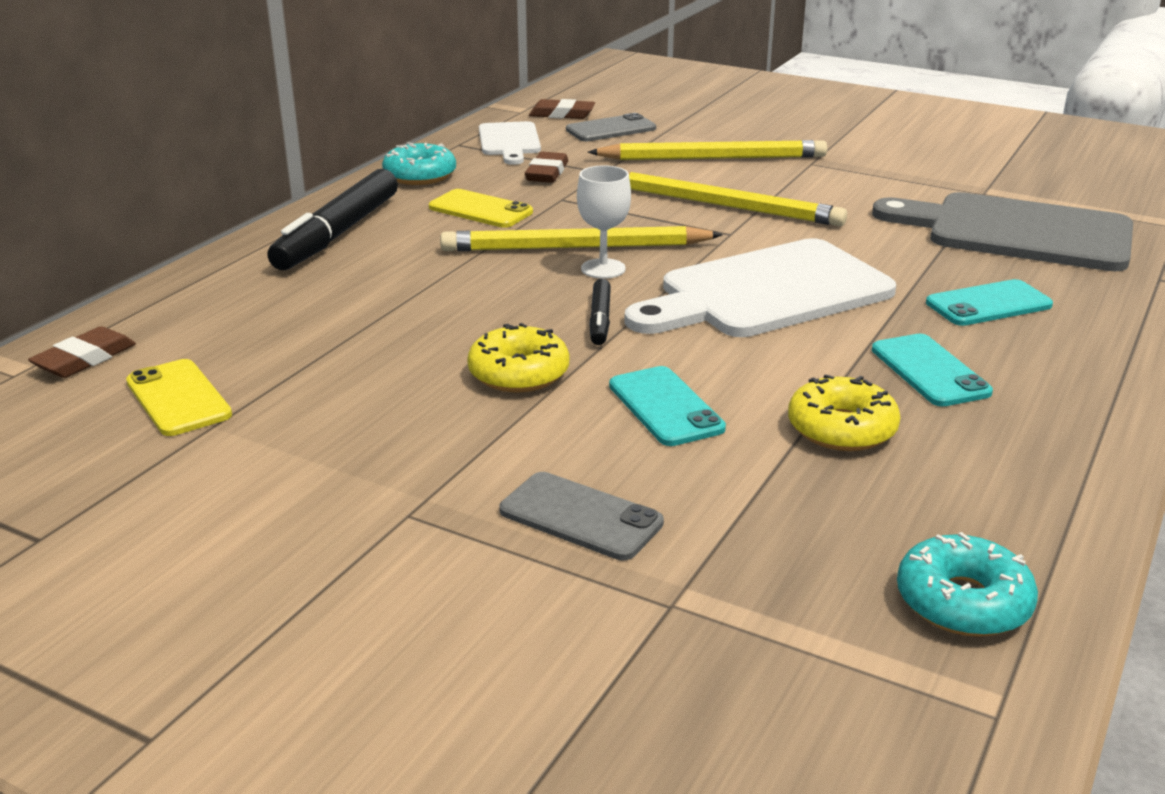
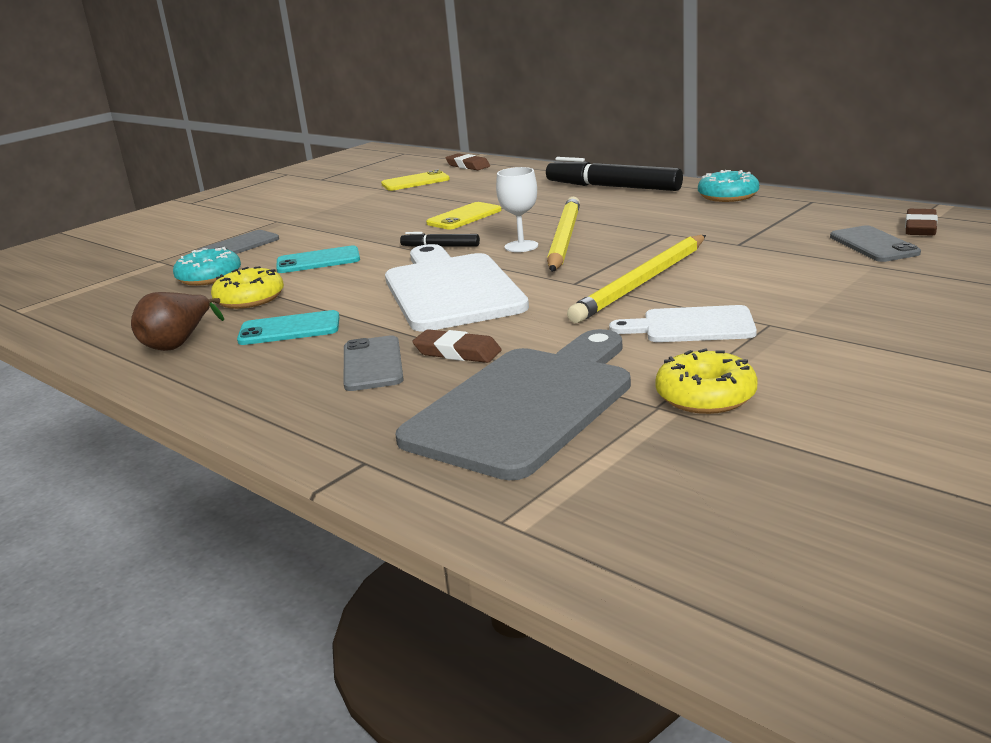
camera: 105 degrees right, 5 degrees down
(480, 210) = (649, 214): yellow phone -> yellow phone (464, 217)
(509, 141) = (822, 214): white cutting board -> white cutting board (691, 326)
(519, 373) = (386, 232): yellow donut -> yellow donut (705, 396)
(546, 173) = (734, 227): brown eraser -> brown eraser (457, 352)
(712, 158) = (782, 282): yellow pencil -> none
(963, 602) = (79, 311): turquoise donut -> turquoise donut (209, 277)
(988, 304) = (373, 364): turquoise phone -> grey phone
(1017, 443) = (178, 343): none -> brown pear

